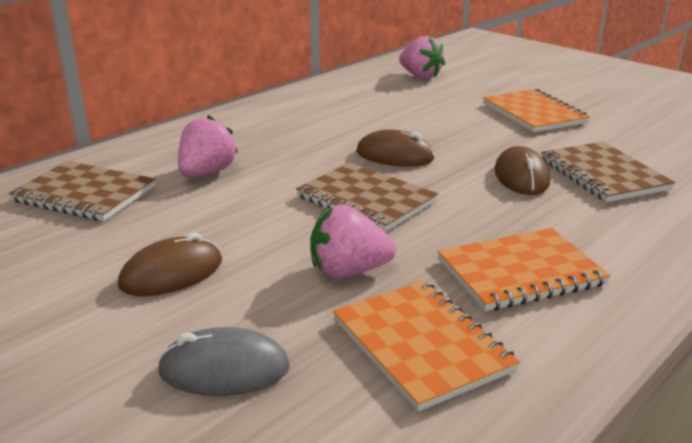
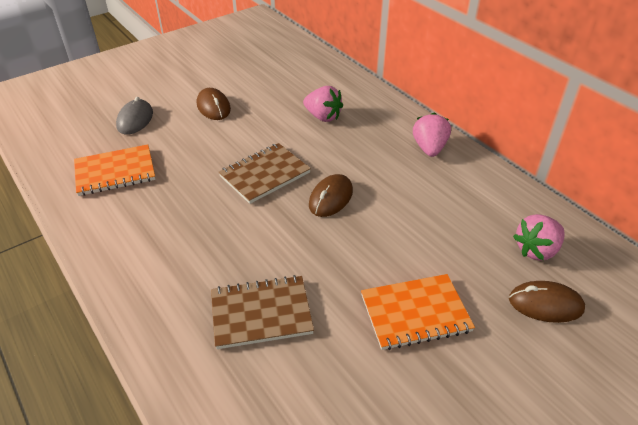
camera: 100 degrees right, 15 degrees up
(85, 194) = (307, 80): brown notebook -> none
(348, 271) = (187, 158): pink strawberry -> pink strawberry (429, 148)
(520, 272) = (151, 220): orange notebook -> none
(521, 176) = (274, 259): brown mouse -> brown mouse (545, 304)

